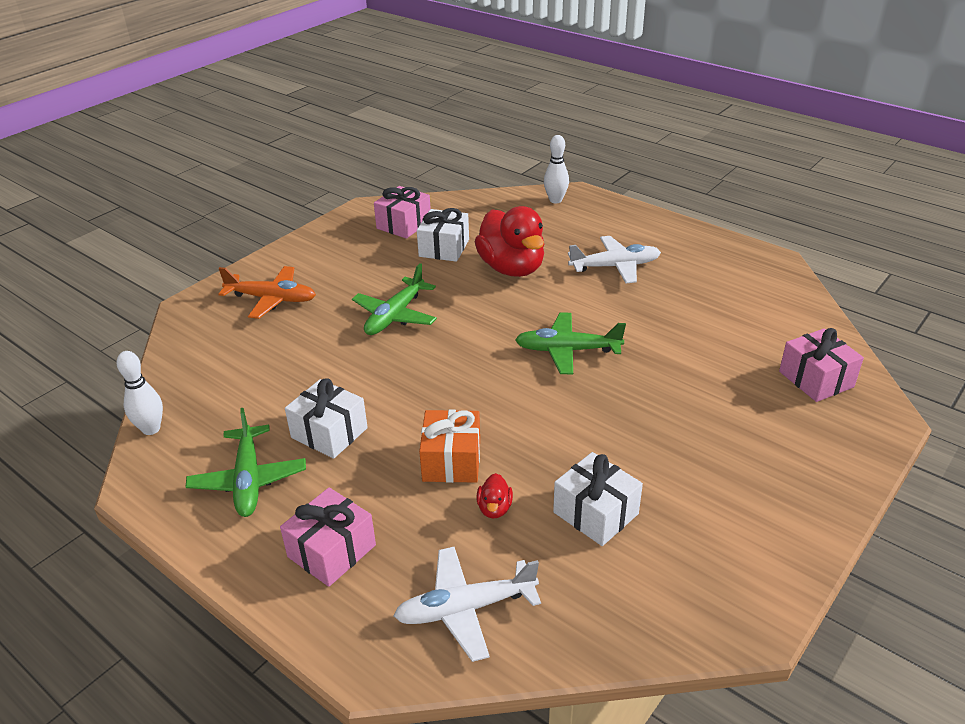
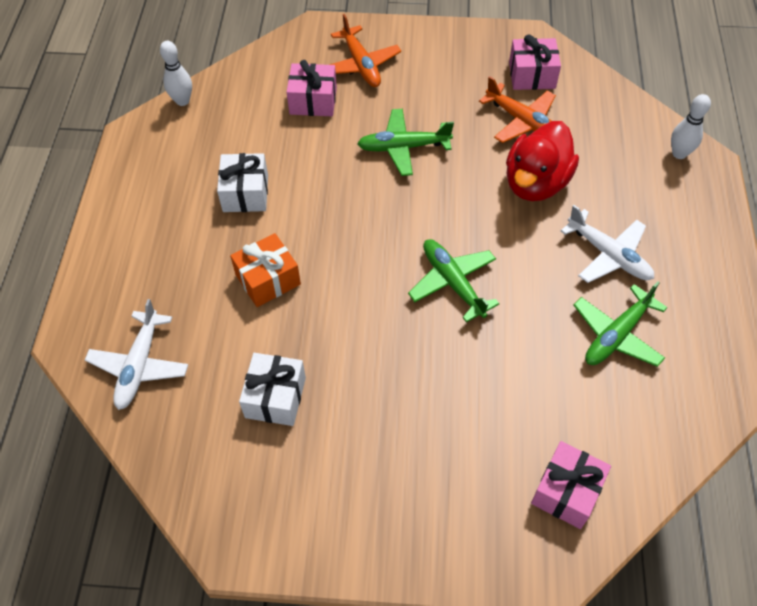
camera: 55 degrees right, 20 degrees up
(248, 480) = (173, 181): green plane -> green plane (616, 335)
(331, 551) = (142, 264): pink gift -> pink gift (313, 101)
(444, 248) = (522, 121): white gift -> orange plane
(465, 609) = (139, 365): white plane -> white plane turned 120 degrees counterclockwise
(494, 508) = (238, 332): red duck -> none

